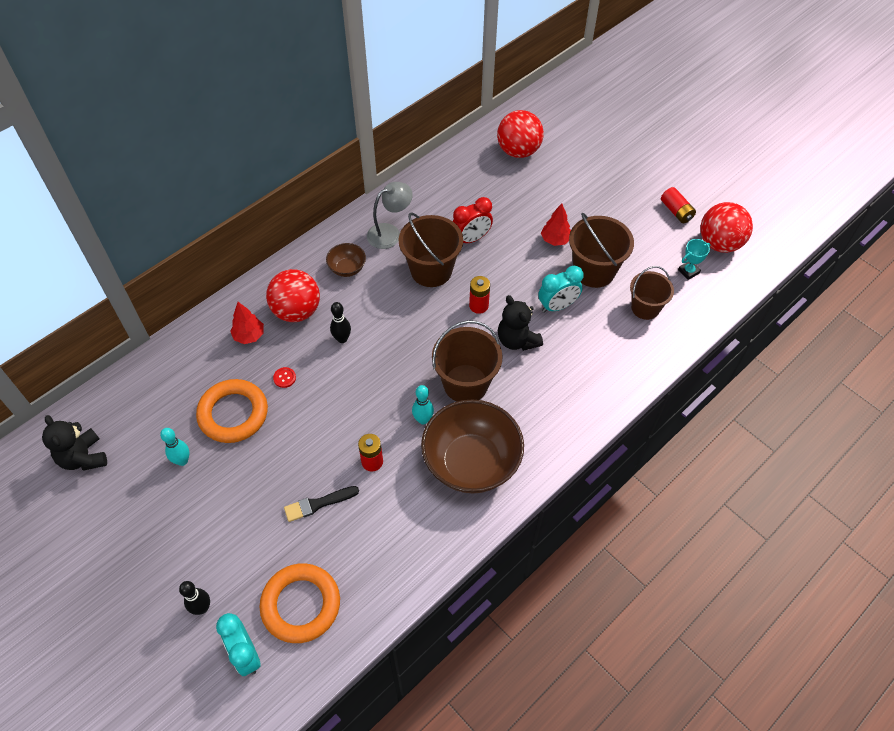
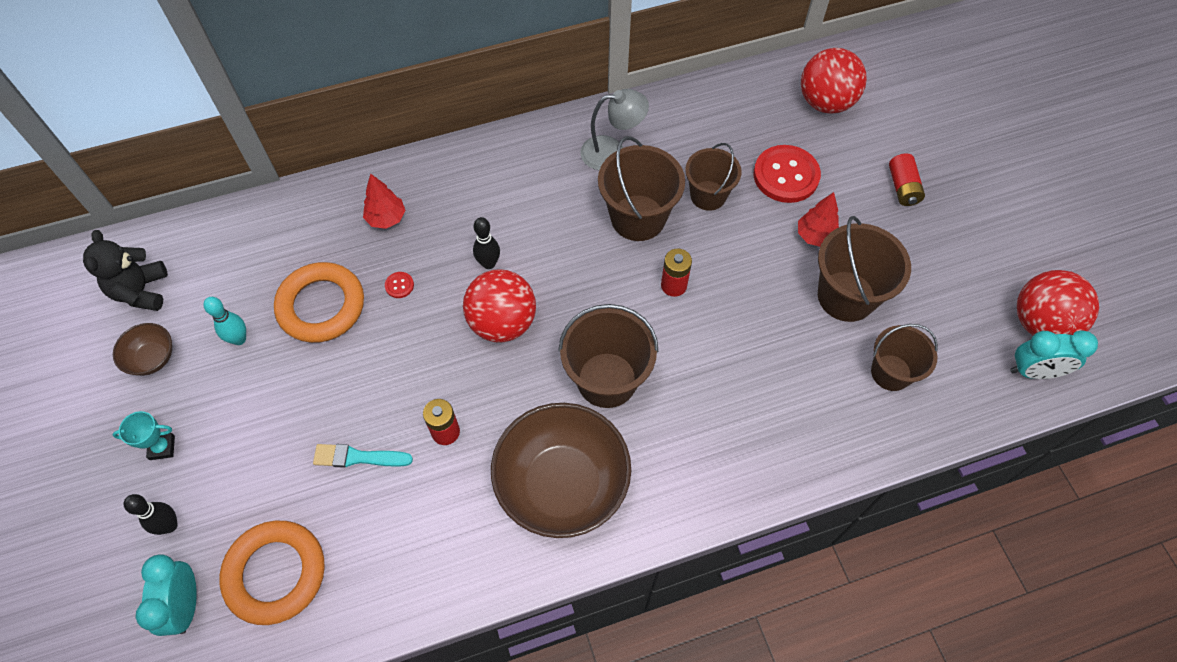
camera: 25 degrees right, 5 degrees up
(296, 311) = (454, 208): red ball -> red ball (502, 322)
(318, 504) = (358, 457): black brush -> turquoise brush
(347, 268) = (539, 178): brown bowl -> brown bowl (152, 358)
(423, 419) = (532, 404): turquoise bowling pin -> none
(471, 239) = (708, 195): red clock -> brown bucket
(516, 208) = (786, 175): none -> red button
(517, 340) = (699, 349): black teddy bear -> none
(557, 306) = (774, 324): turquoise clock -> turquoise clock (1034, 371)
(676, 211) = (1000, 257): red battery -> red battery (902, 187)
(688, 271) = (976, 345): turquoise trophy -> turquoise trophy (162, 447)

